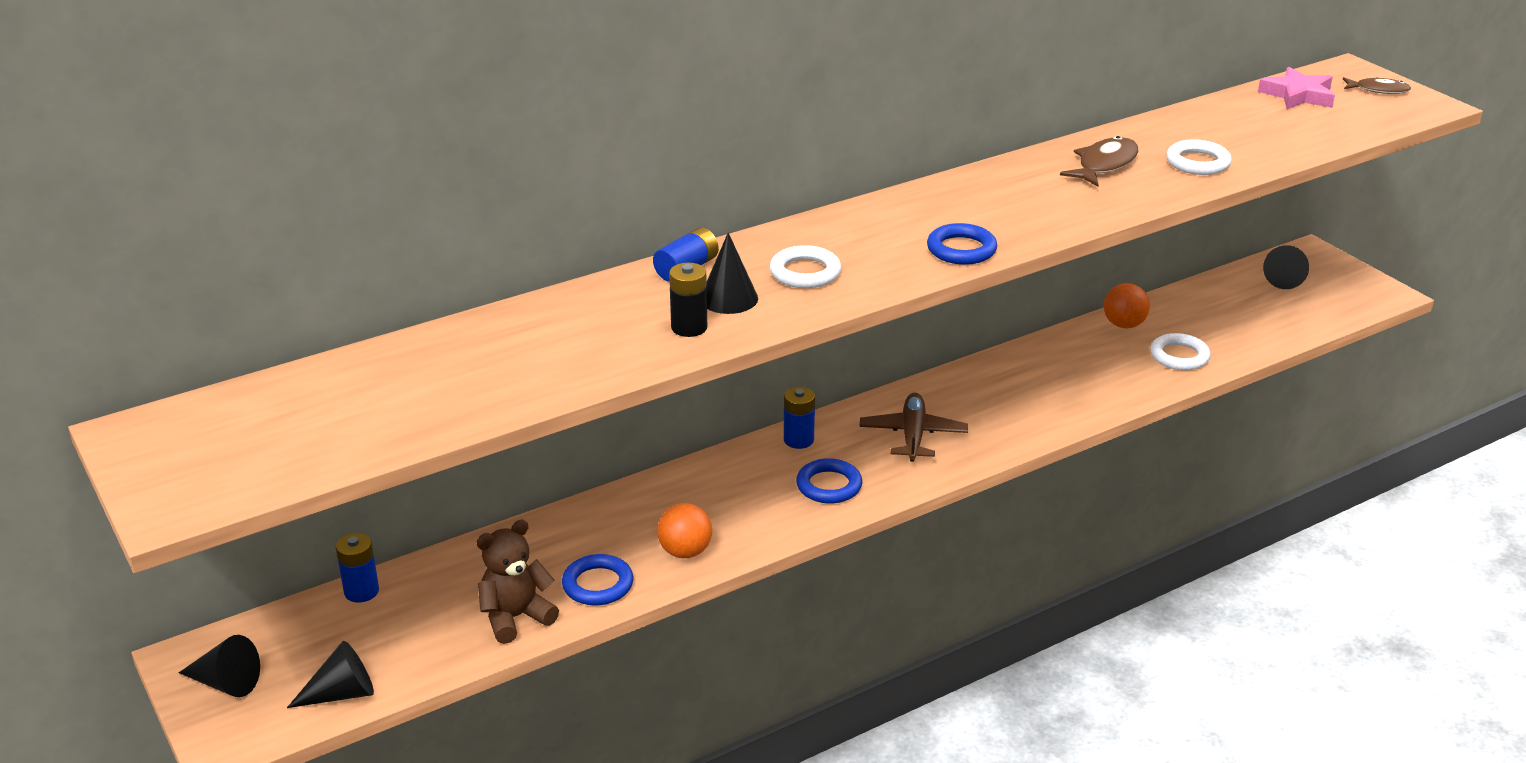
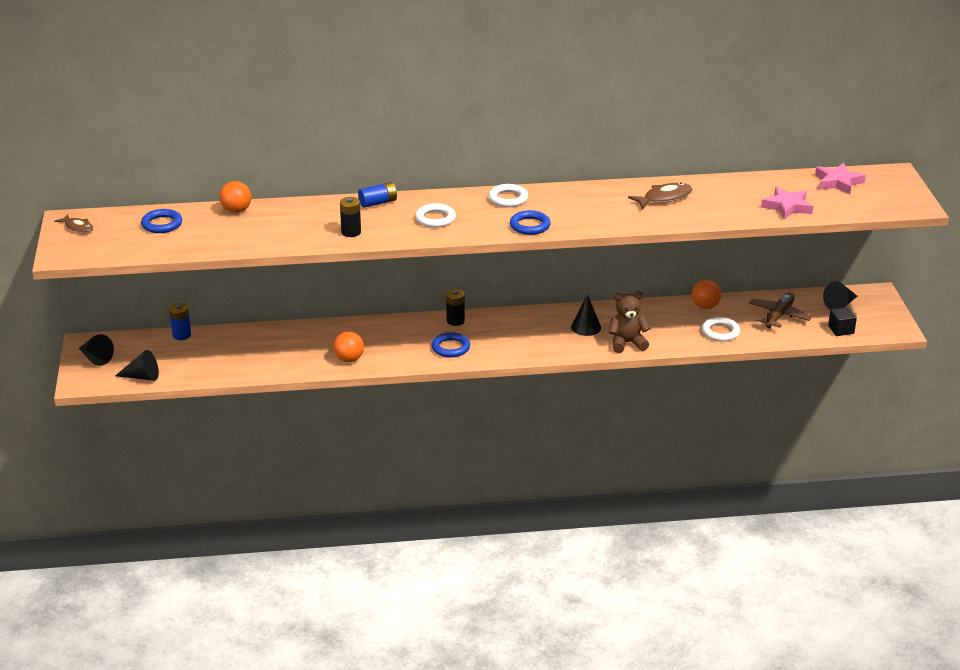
camera: 25 degrees right, 0 degrees up
(452, 338) = (236, 210): none -> orange ball
(515, 617) = (243, 366): brown teddy bear -> brown teddy bear (627, 343)
(598, 584) = (294, 362): blue ring -> blue ring (162, 224)
(729, 298) = (384, 222): black cone -> black cone (586, 327)
(798, 440) = (455, 321): blue battery -> black battery
(913, 435) = (520, 334): brown plane -> brown plane (779, 316)
(1197, 162) = (721, 209): white ring -> white ring (508, 199)
(1277, 141) = (787, 206): none -> pink star
(1322, 312) = (841, 330): none -> black cube
(1378, 90) = (895, 190): brown fish -> brown fish (77, 227)

